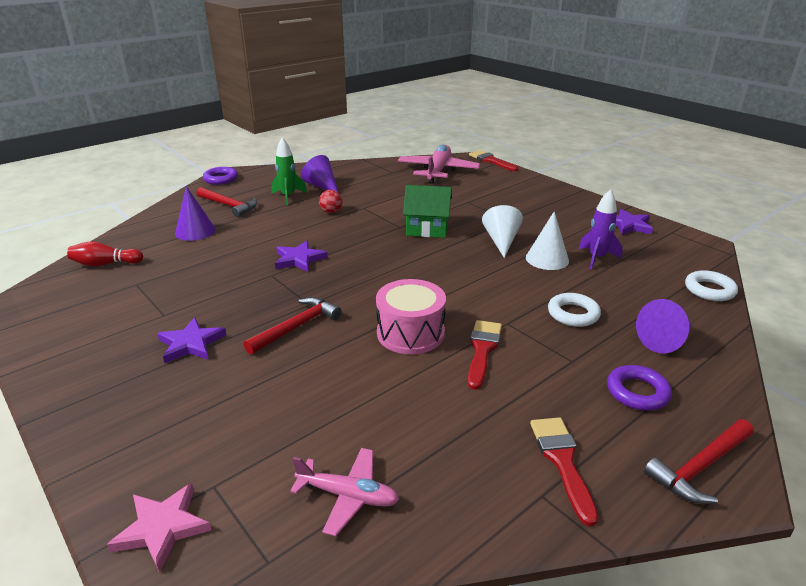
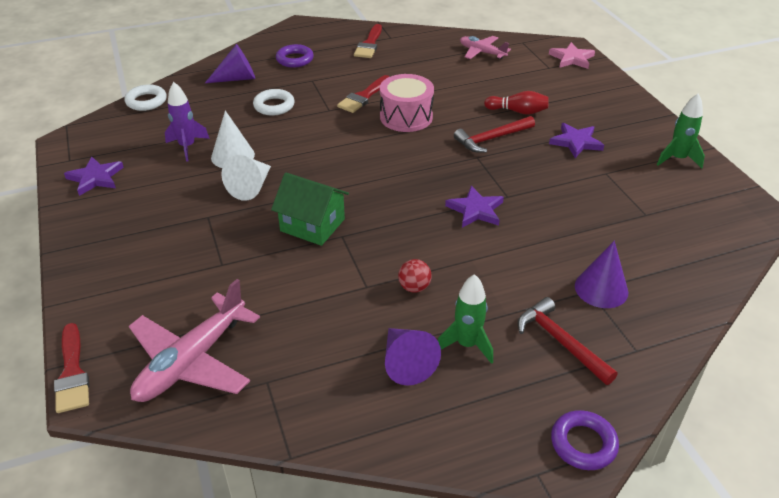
camera: 160 degrees left, 10 degrees up
(65, 347) = (677, 159): none -> green rocket
(105, 264) = (694, 251): red bowling pin -> red bowling pin (518, 111)
(700, 467) = (307, 31): red hammer -> none

